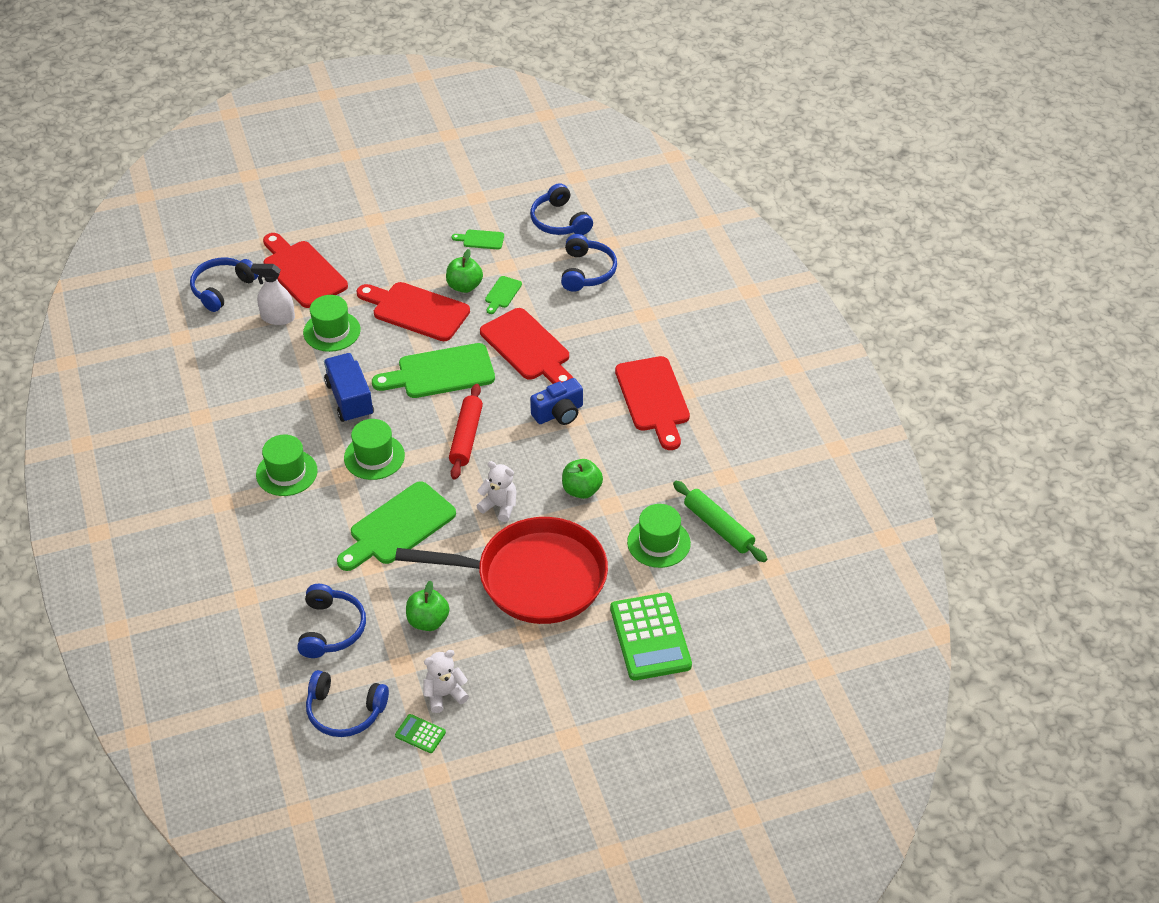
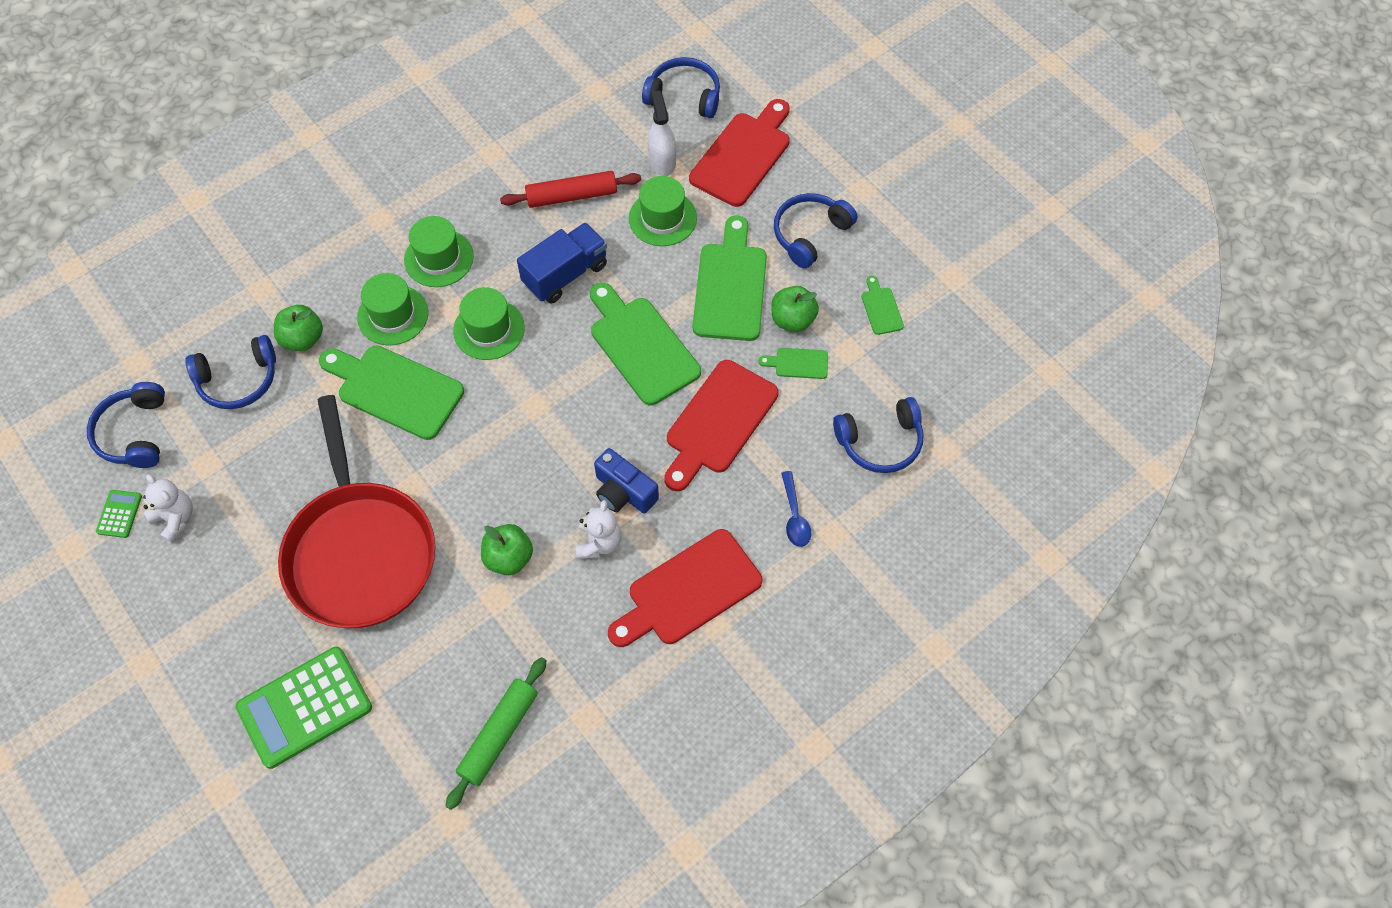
camera: 70 degrees right, 15 degrees up
(416, 311) = (730, 286): red cutting board -> green cutting board
(428, 621) = (271, 467): green apple -> green apple (303, 339)
(466, 437) = (550, 408): red rolling pin -> red rolling pin (572, 196)
(499, 506) = (456, 479): white teddy bear -> white teddy bear (599, 542)
(559, 221) = (957, 381): blue headphones -> blue headphones (810, 234)
(622, 329) = (794, 516): none -> blue spoon
(658, 543) = (452, 671): green hat -> green hat (393, 315)

